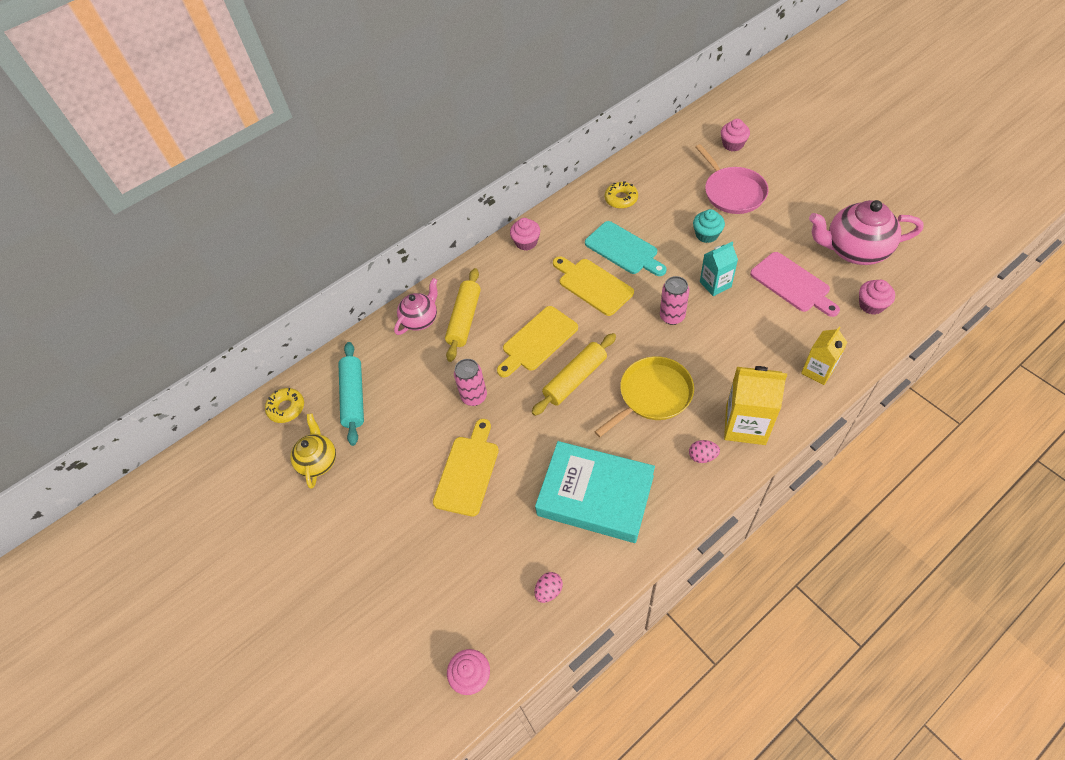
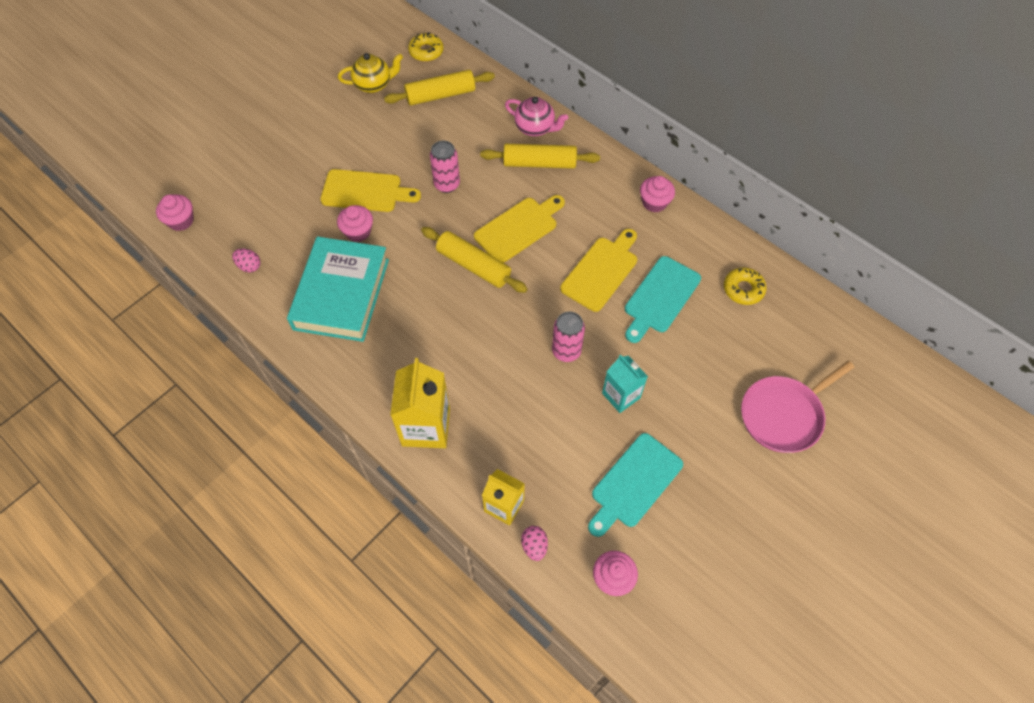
camera: 75 degrees right, 5 degrees up
(354, 397) = (440, 95): turquoise rolling pin -> yellow rolling pin
(537, 341) = (519, 228): yellow cutting board -> yellow cutting board turned 105 degrees clockwise
(652, 395) = (458, 336): yellow pan -> none
(702, 456) = (386, 385): pink egg -> pink egg (534, 546)
(706, 234) = (701, 385): turquoise cupcake -> none
(733, 144) = (878, 415): pink cupcake -> pink cupcake (358, 231)
(792, 284) = (634, 483): pink cutting board -> turquoise cutting board
(854, 250) = (705, 565): pink teapot -> none

